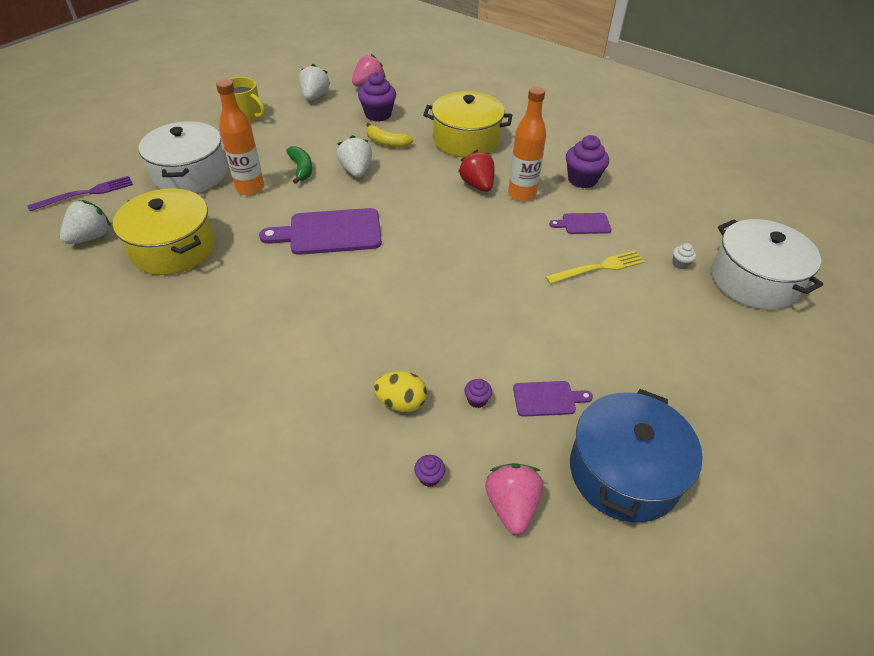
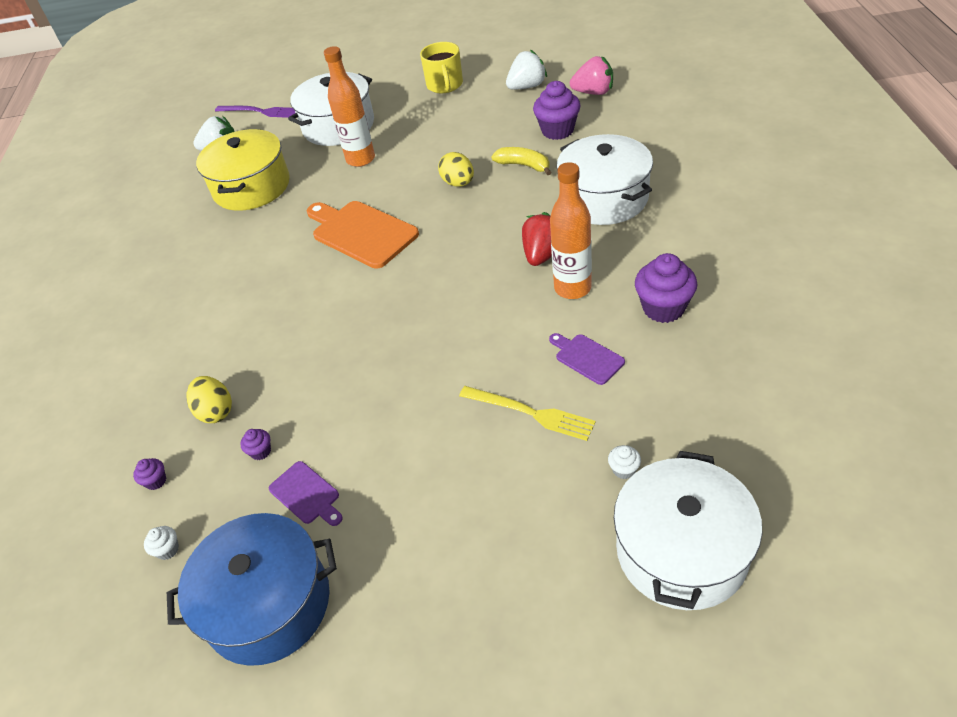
camera: 55 degrees right, 0 degrees up
(301, 169) = (419, 159): green banana -> none
(330, 232) = (361, 233): purple cutting board -> orange cutting board
(356, 171) = (458, 183): white strawberry -> yellow egg
(387, 142) = (524, 165): yellow banana -> yellow banana turned 135 degrees clockwise
(466, 140) = (604, 198): yellow pot -> white pot
(511, 506) = (168, 550): pink strawberry -> white cupcake

